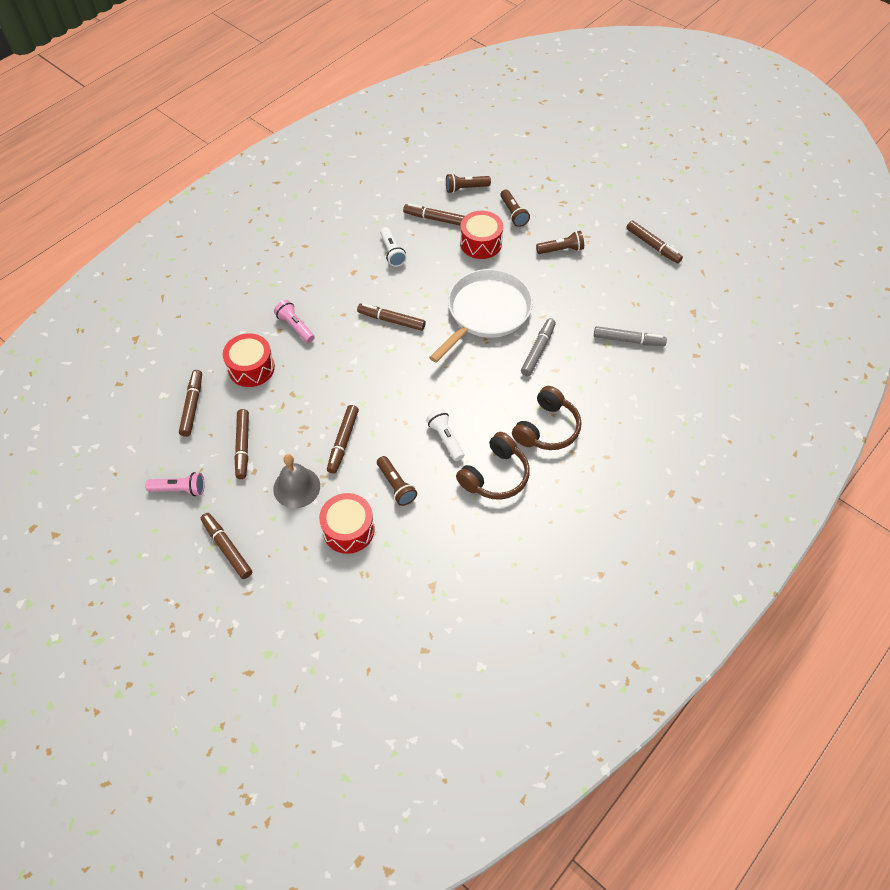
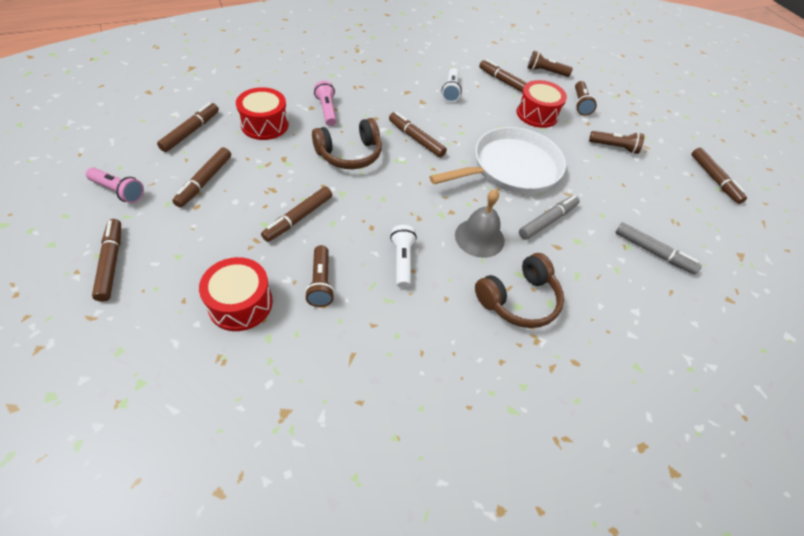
camera: 20 degrees right, 5 degrees down
(296, 487) = (223, 238): grey bell -> grey bell (479, 237)
(495, 475) = (433, 322): brown headphones -> brown headphones (349, 154)

